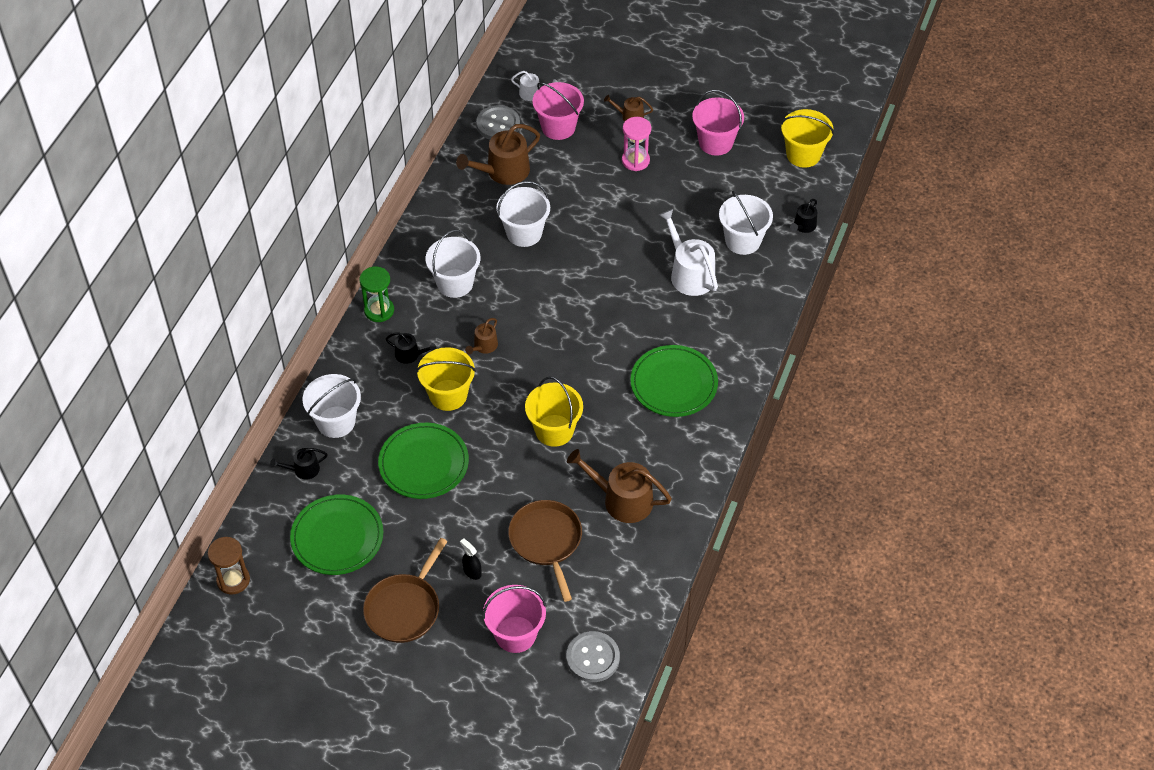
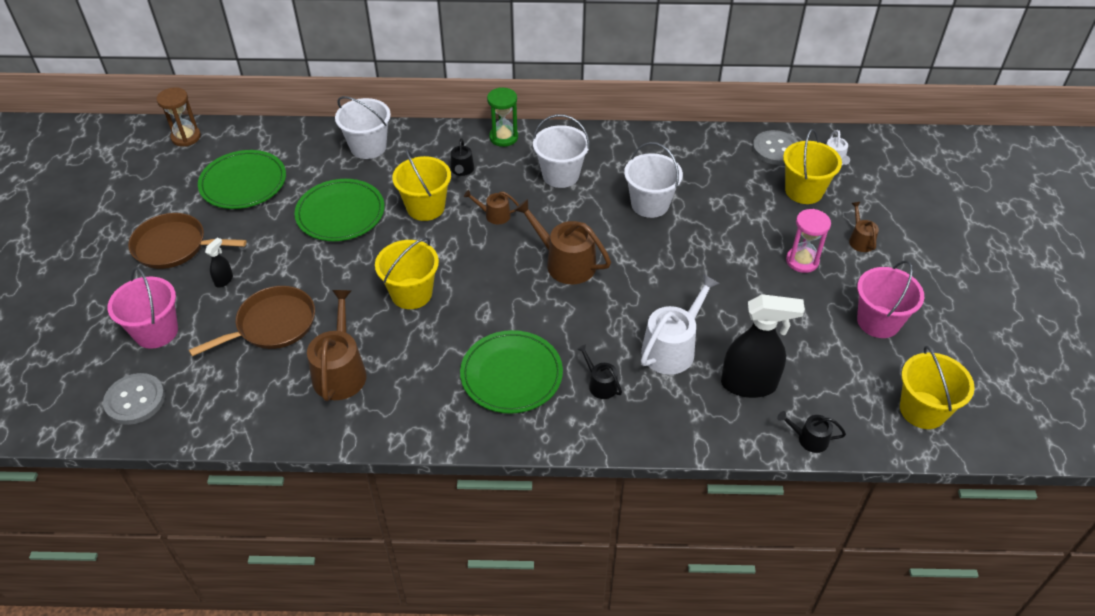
camera: 70 degrees right, 5 degrees down
(303, 470) = (310, 143): black watering can -> black watering can (600, 384)
(503, 171) = (718, 169): brown watering can -> brown watering can (565, 263)
(558, 127) = (804, 191): pink bucket -> yellow bucket
(743, 241) = (749, 384): white bucket -> black spray bottle

